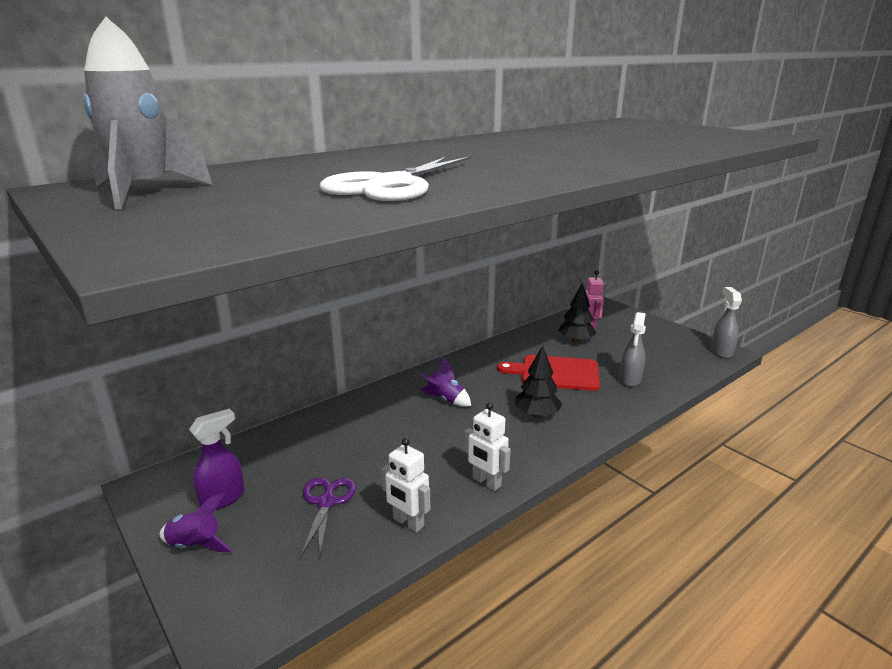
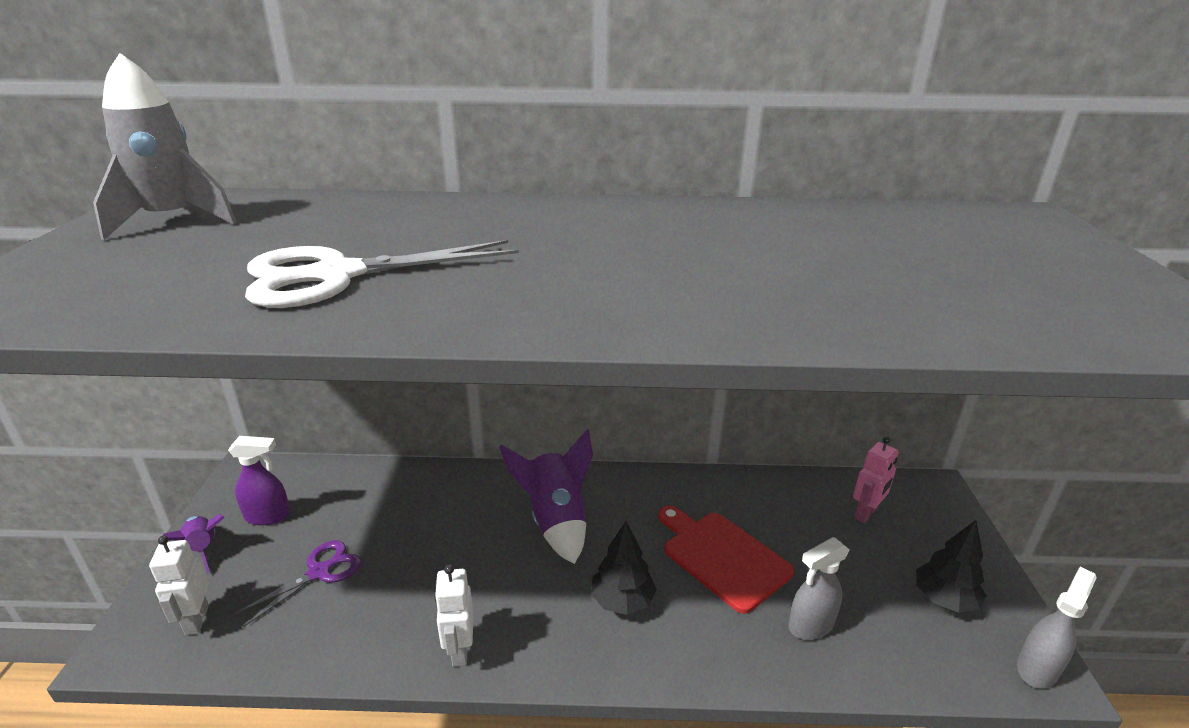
camera: 40 degrees right, 5 degrees up
(408, 523) = (342, 643): white robot -> white robot (196, 620)
(446, 399) = (556, 521): purple rocket -> purple rocket, size x1.75
(576, 340) = (815, 523): black tree -> black tree (944, 599)

